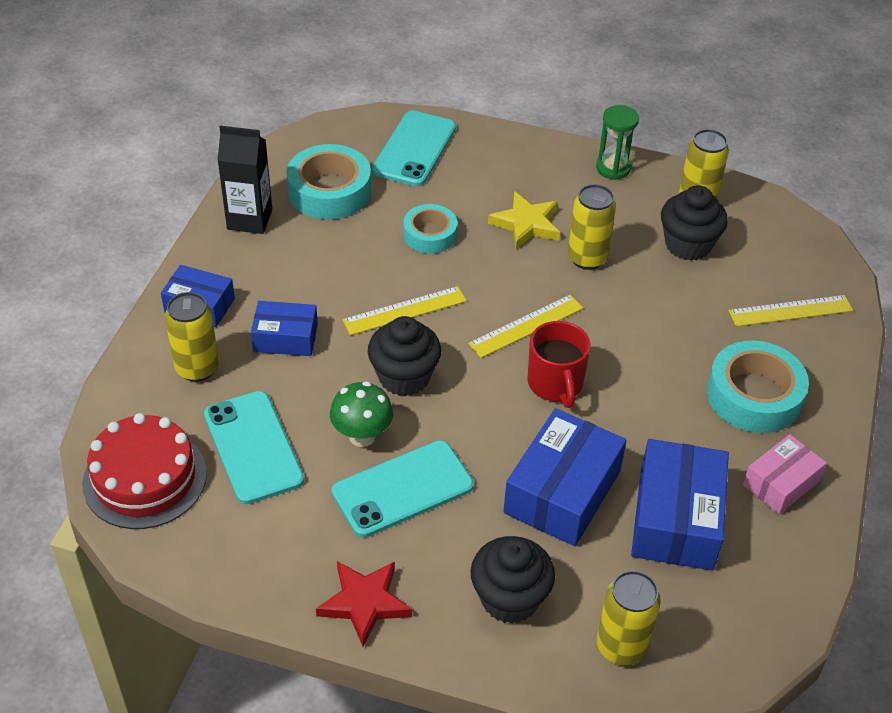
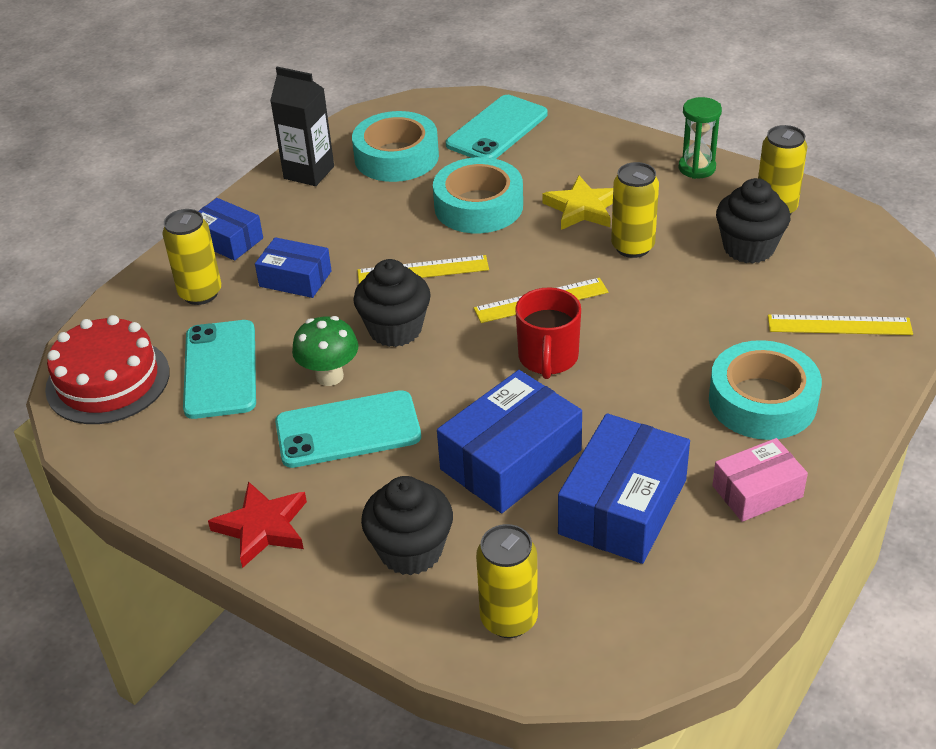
camera: 20 degrees right, 5 degrees down
(430, 234) = (478, 206): turquoise tape -> turquoise tape, size x1.59

